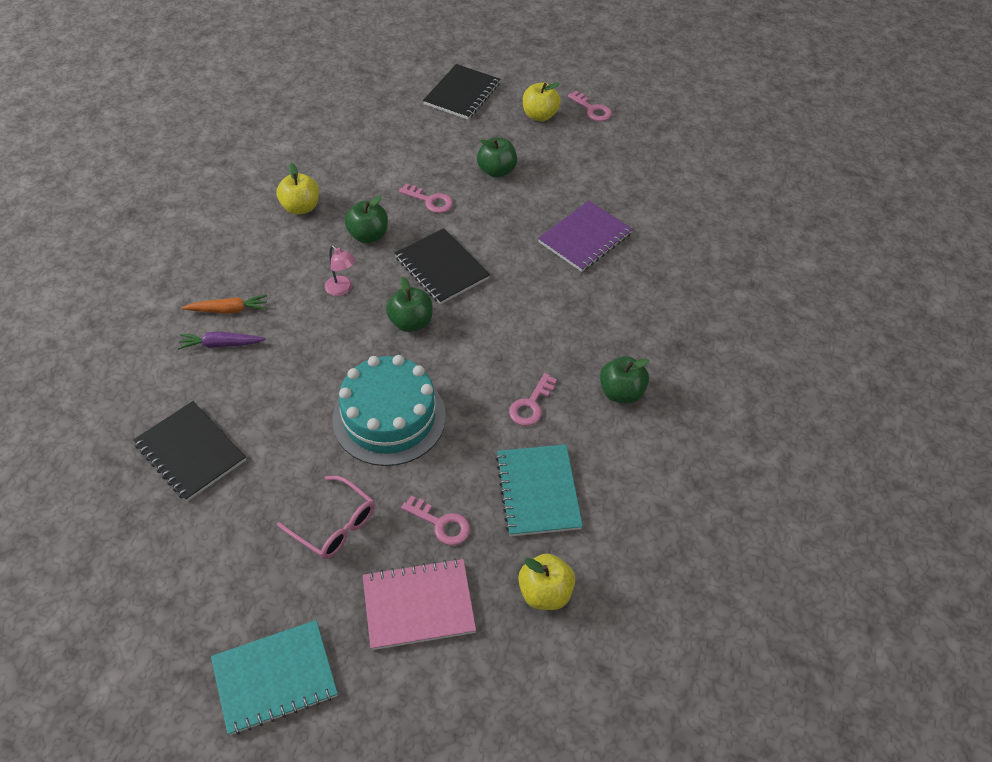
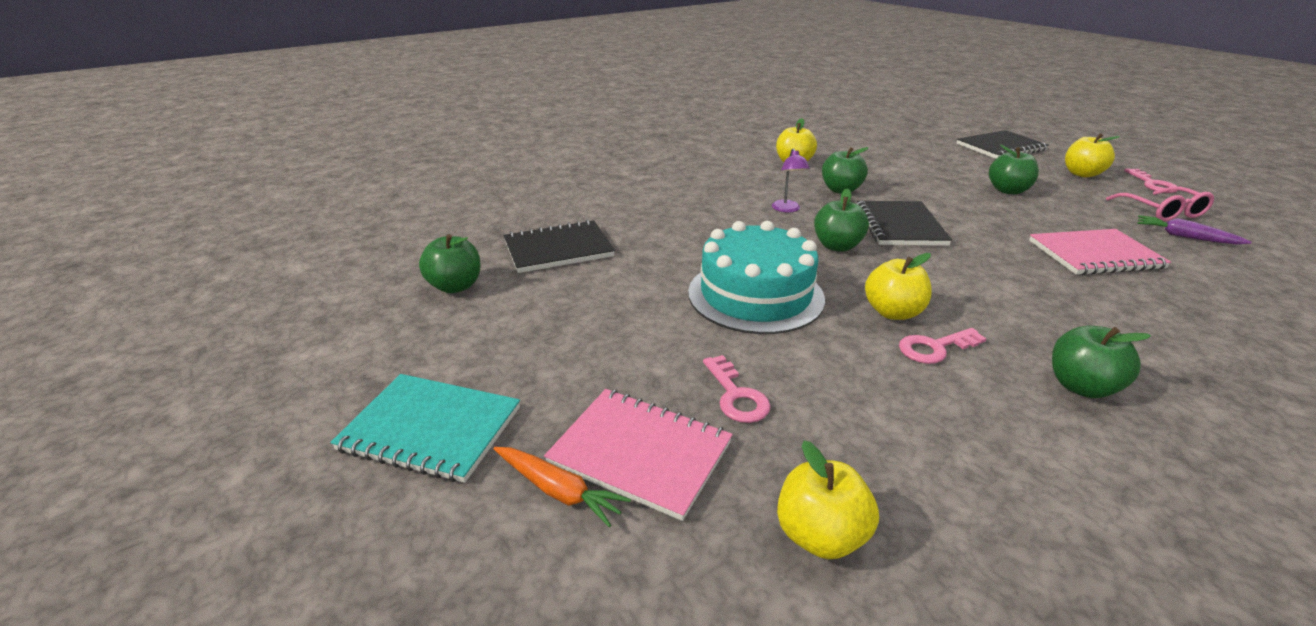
camera: 40 degrees right, 20 degrees down
(147, 548) = (455, 286): none -> green apple
(190, 452) = (558, 249): black notebook -> black notebook turned 75 degrees clockwise
(221, 344) = (652, 205): purple carrot -> purple carrot (1185, 237)
(228, 310) = (678, 191): orange carrot -> orange carrot (558, 491)
(334, 525) = (622, 344): pink glasses -> pink glasses (1162, 212)
(342, 289) = (787, 209): pink lamp -> purple lamp
(430, 201) = (920, 189): pink key -> none
(489, 382) = (893, 312): none -> yellow apple
(538, 491) = (888, 425): turquoise notebook -> none
(585, 238) = (1095, 255): purple notebook -> pink notebook

